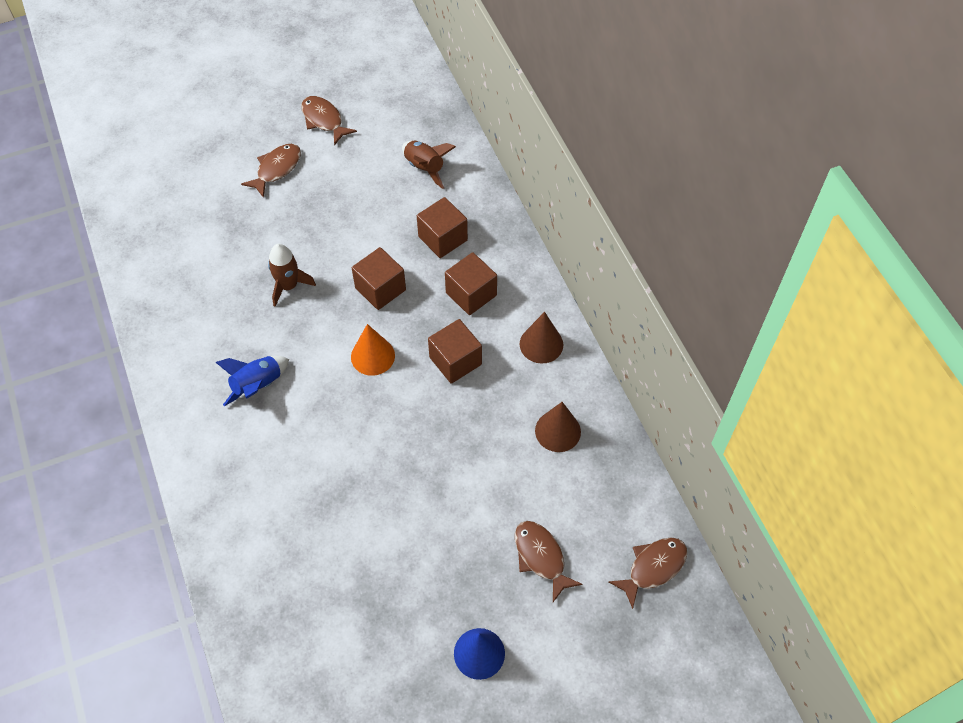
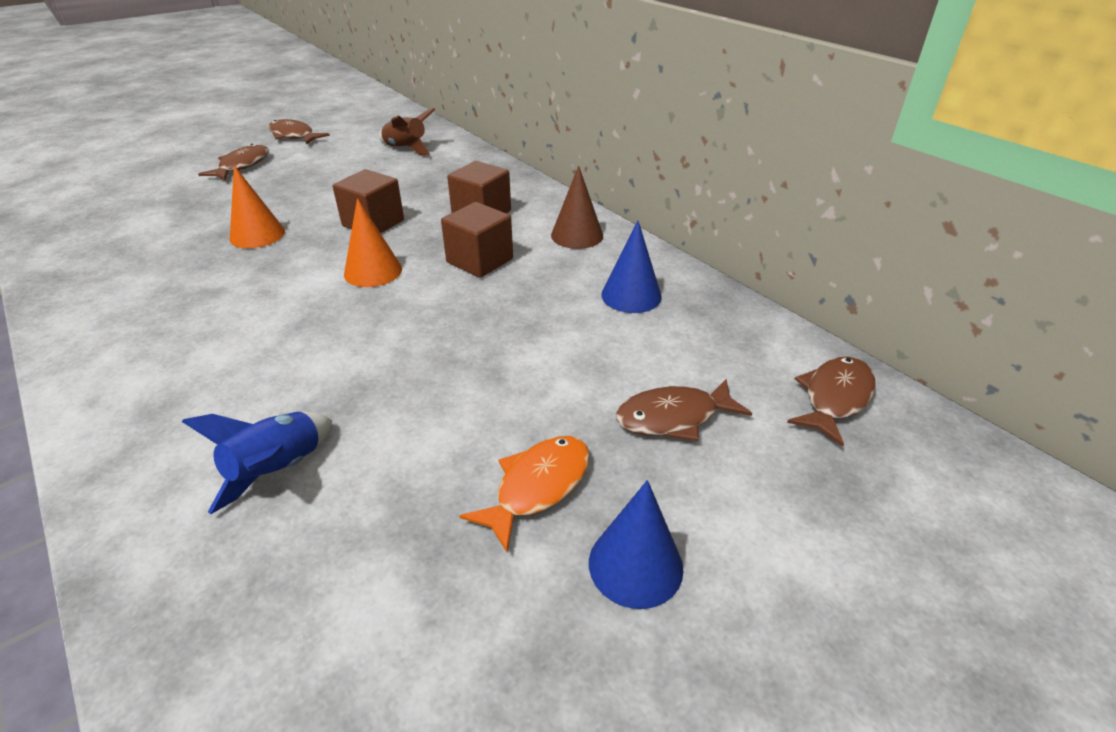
camera: 15 degrees left, 20 degrees down
(258, 385) = (213, 317): blue rocket -> blue rocket (278, 470)
(289, 286) = (257, 235): brown rocket -> orange cone
(441, 589) = (537, 487): none -> orange fish
(443, 238) = (437, 184): brown cube -> none
(541, 557) = (673, 417): brown fish -> brown fish turned 60 degrees counterclockwise
(557, 431) = (631, 295): brown cone -> blue cone

